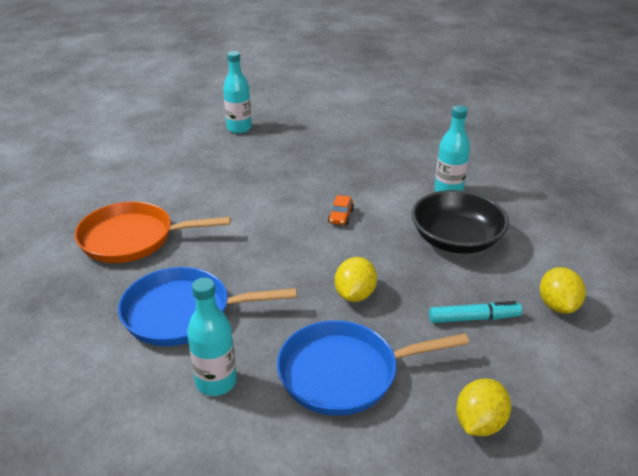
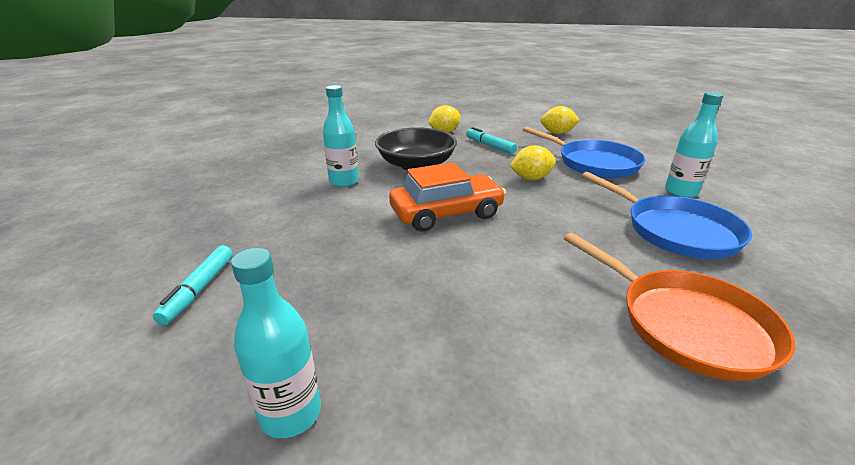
camera: 125 degrees left, 5 degrees down
(341, 216) = (446, 213): orange car -> orange car, size x2.44
(346, 122) = (199, 289): none -> turquoise marker

